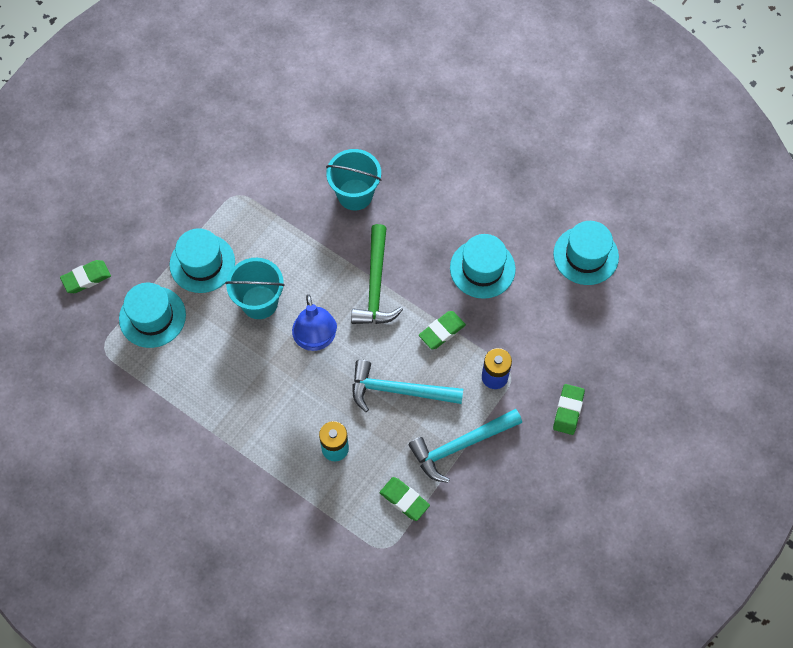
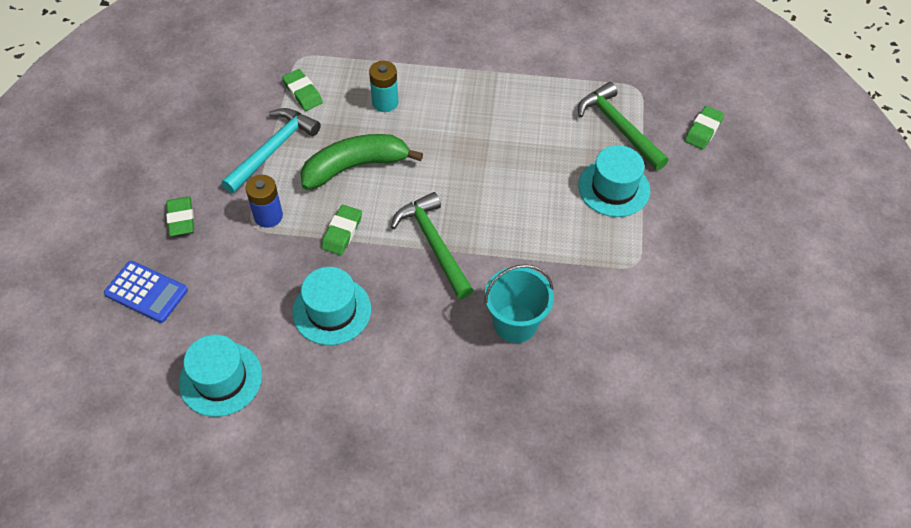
camera: 150 degrees right, 10 degrees down
(152, 317) = (618, 127): turquoise hat -> green hammer
(259, 302) = (534, 180): turquoise bucket -> none
(316, 340) = (459, 173): blue lamp -> none
(399, 390) = (355, 166): turquoise hammer -> green banana
(404, 500) = (302, 93): green eraser -> green eraser turned 45 degrees clockwise
(618, 353) = (146, 292): none -> blue calculator

